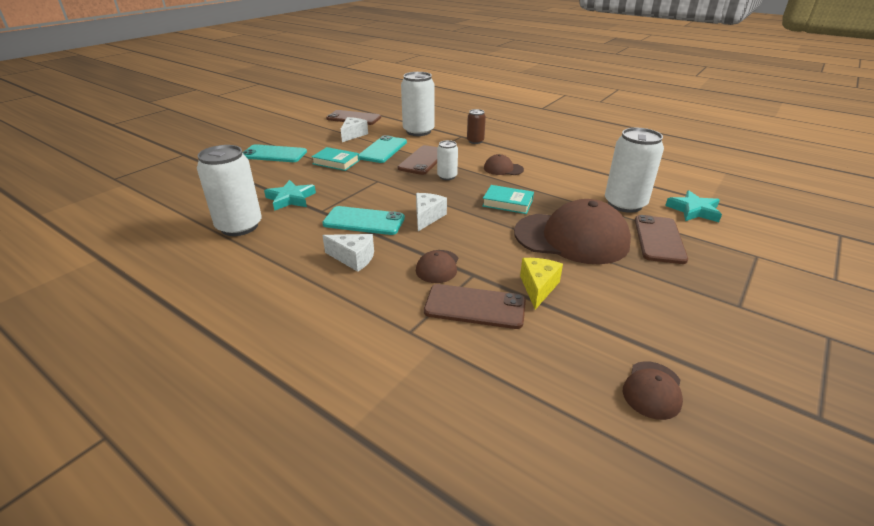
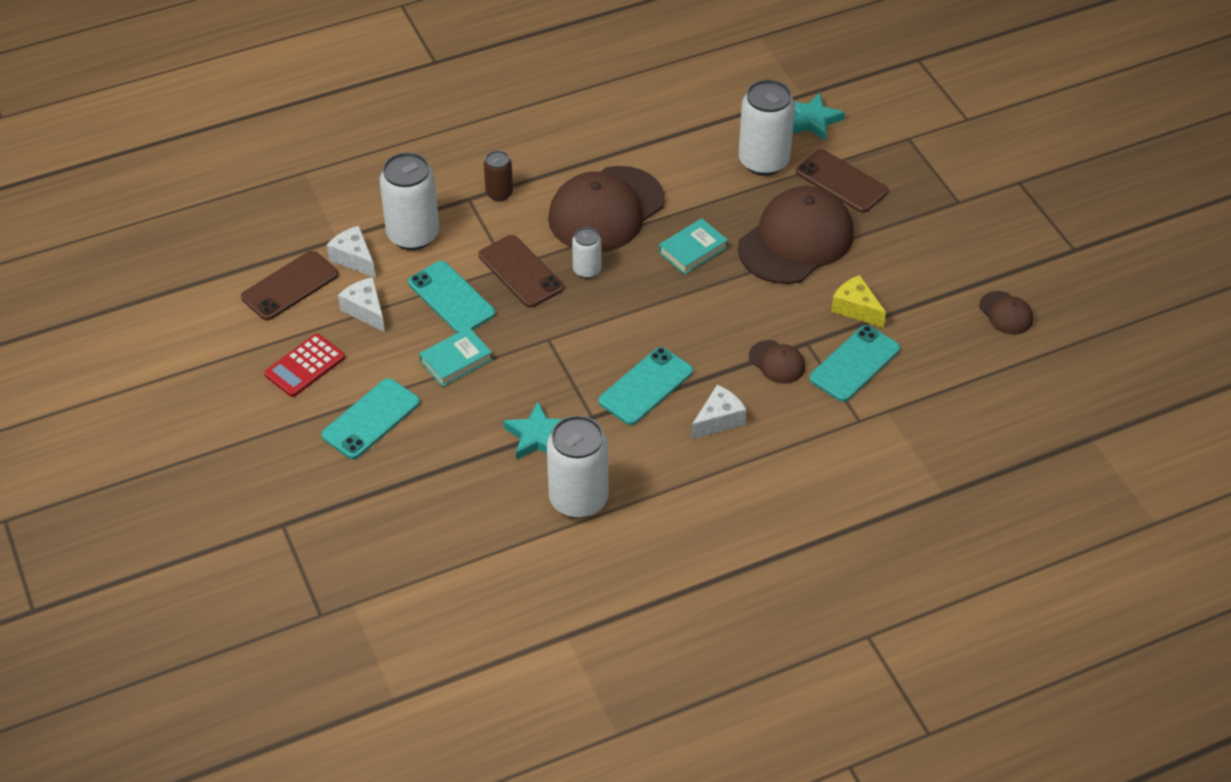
camera: 60 degrees left, 15 degrees up
(302, 133) = (305, 366): none -> red calculator
(427, 217) = (675, 330): white cheese -> white cheese (354, 258)
(475, 307) = (854, 364): brown phone -> turquoise phone
(503, 169) = (606, 210): brown cap -> brown cap, size x2.24

